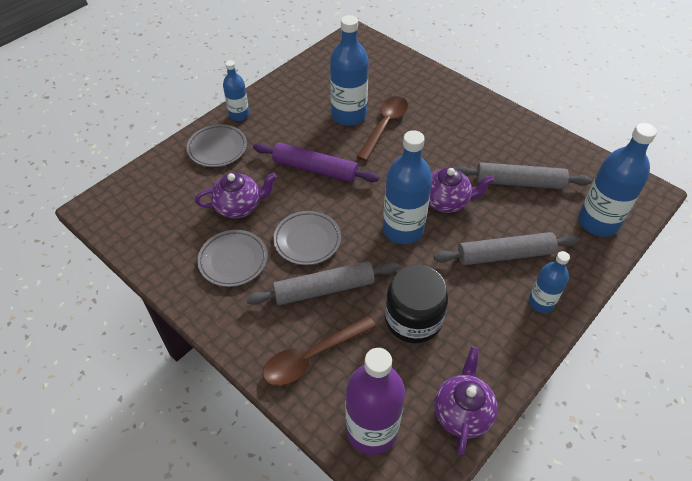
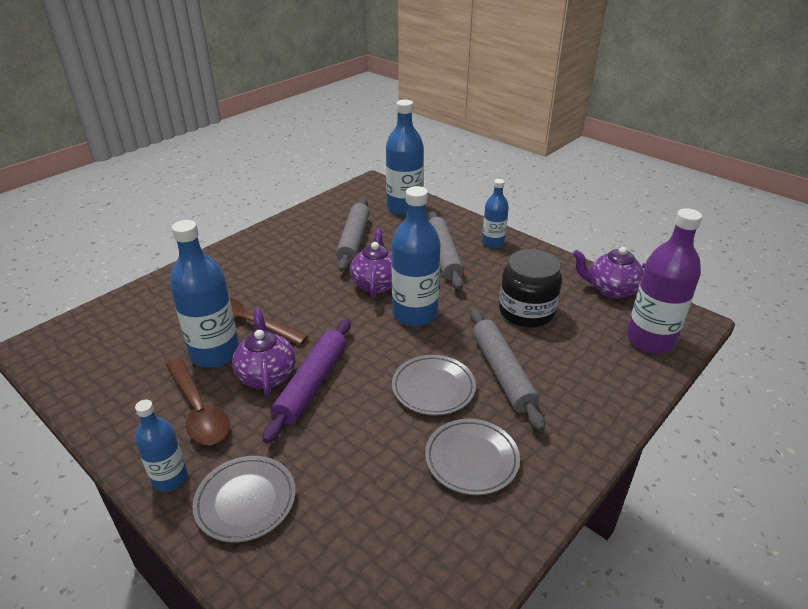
camera: 90 degrees left, 15 degrees down
(239, 206) = (375, 461): purple teapot -> purple teapot (266, 375)
(312, 356) = (589, 380): brown spoon -> brown spoon (199, 410)

